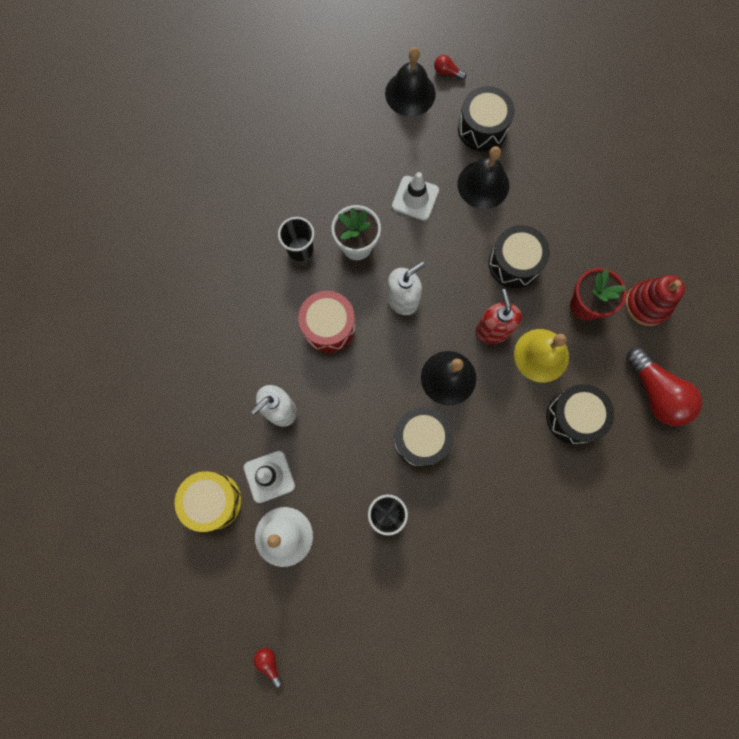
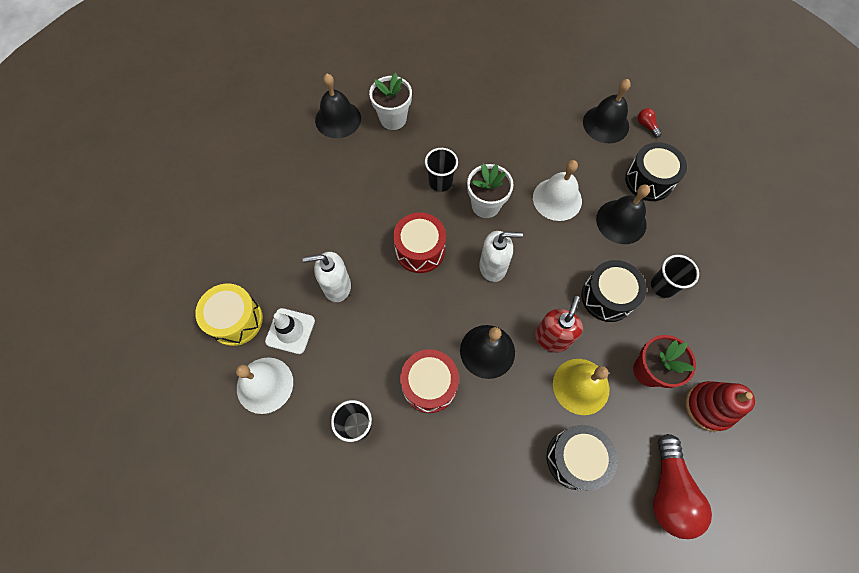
camera: 35 degrees right, 10 degrees down
(154, 247) = (338, 119): none -> black bell
(208, 213) = (393, 119): none -> white flower pot
(269, 663) = (174, 479): red light bulb -> none
(415, 198) = (557, 199): white traffic cone -> white bell
(421, 439) = (429, 385): black drum -> red drum
(553, 223) = (663, 286): none -> black cup

